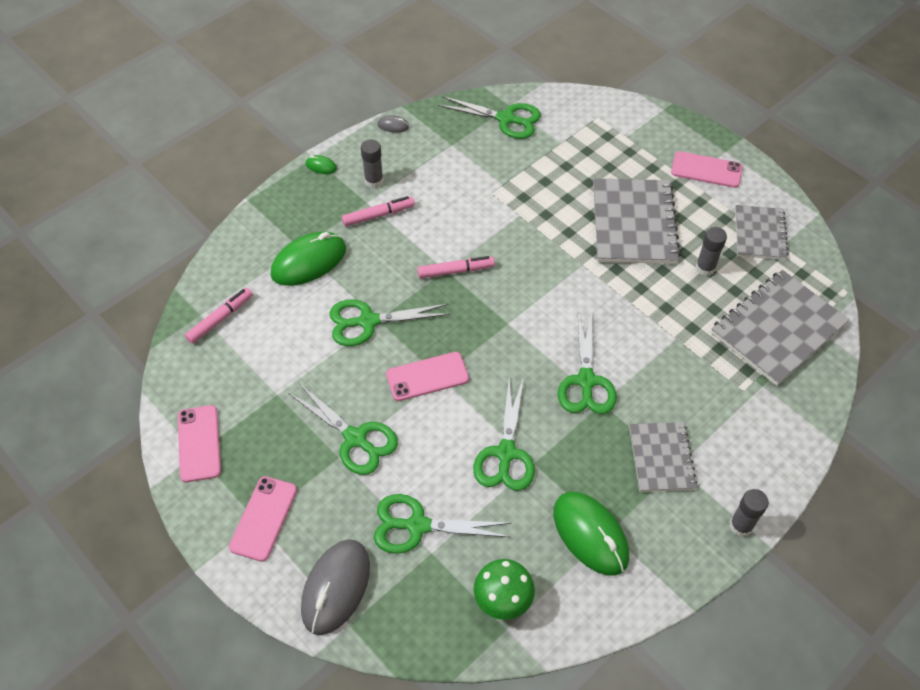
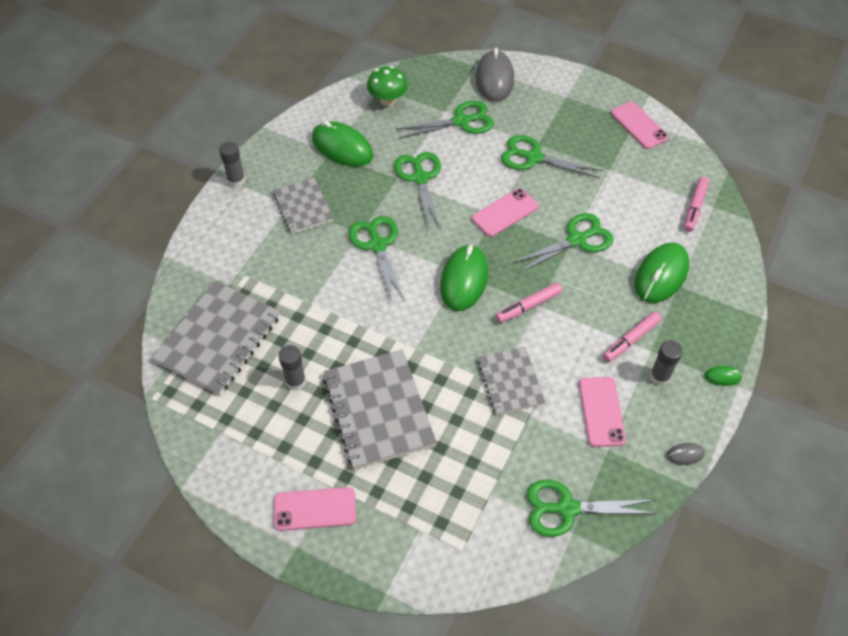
camera: 160 degrees right, 0 degrees up
(264, 518) = (563, 99): pink phone -> pink phone (601, 411)
(508, 315) = (463, 280): none -> green mouse
(759, 234) = (245, 439): grey notebook -> grey notebook (510, 382)

